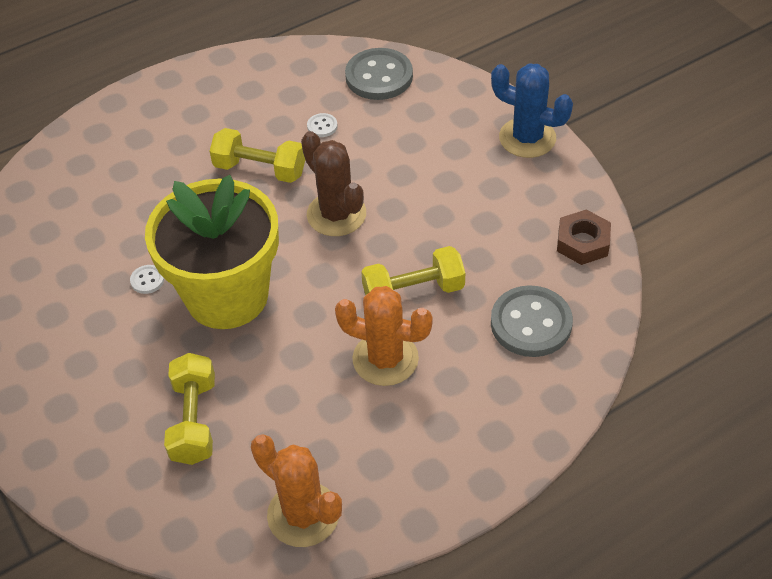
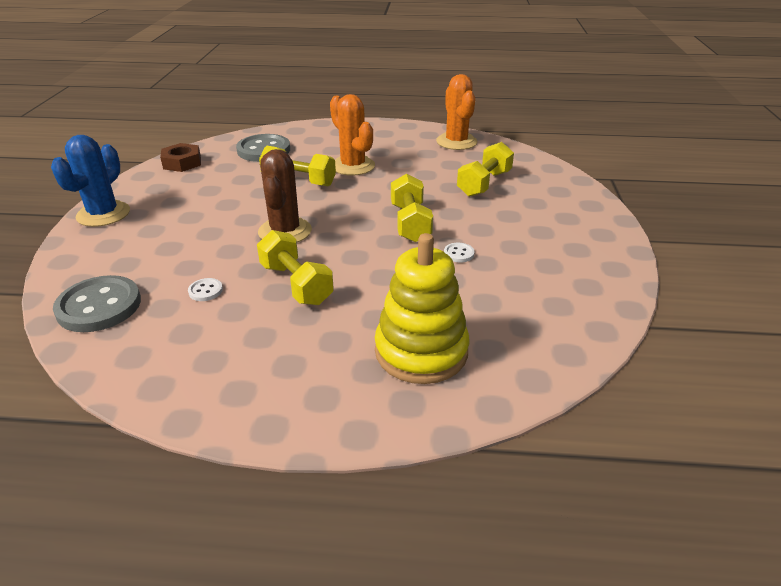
camera: 145 degrees left, 15 degrees down
(112, 168) = (421, 351): none -> yellow stacking toy
(227, 296) = (410, 223): yellow flower pot -> yellow dumbbell
(527, 138) = (103, 214): blue cactus -> blue cactus turned 45 degrees clockwise

